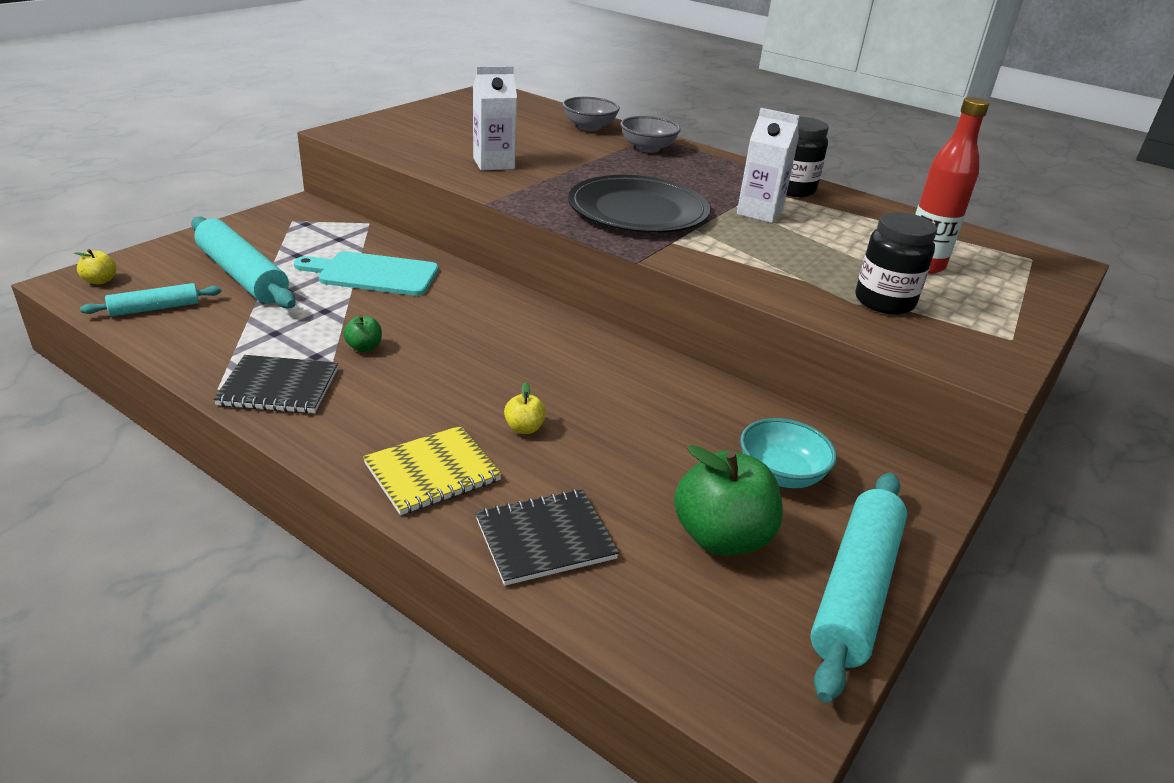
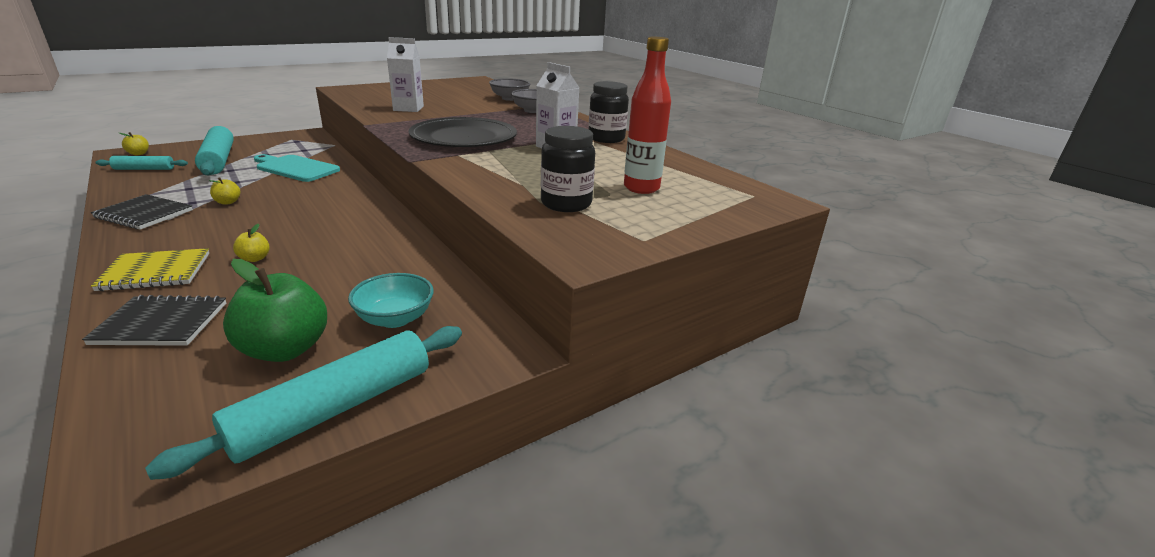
camera: 20 degrees right, 5 degrees down
(364, 347) = (228, 202): green apple -> yellow apple

